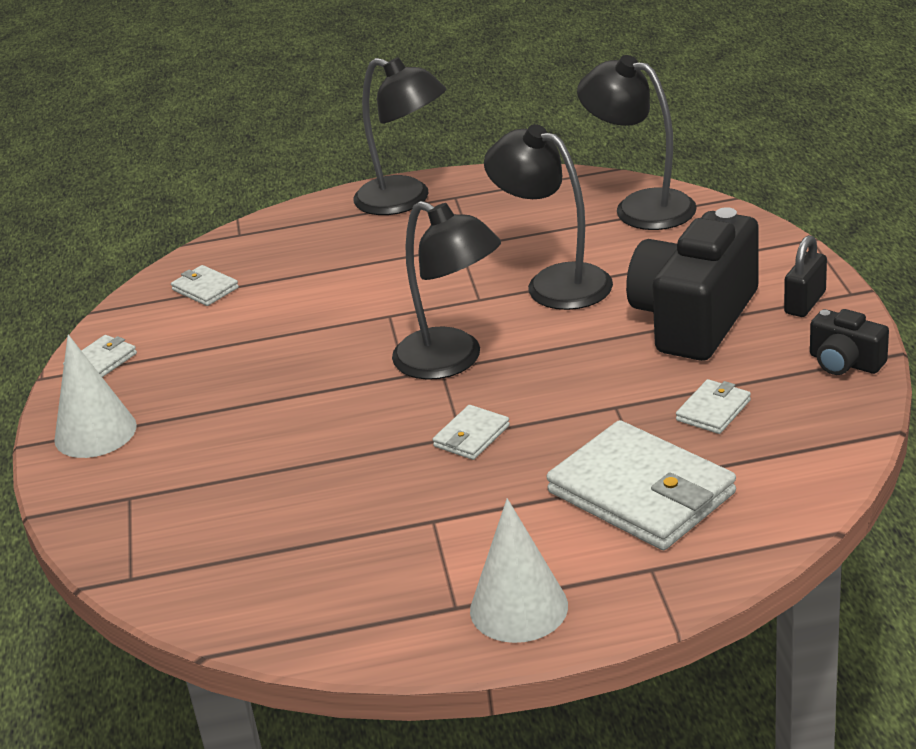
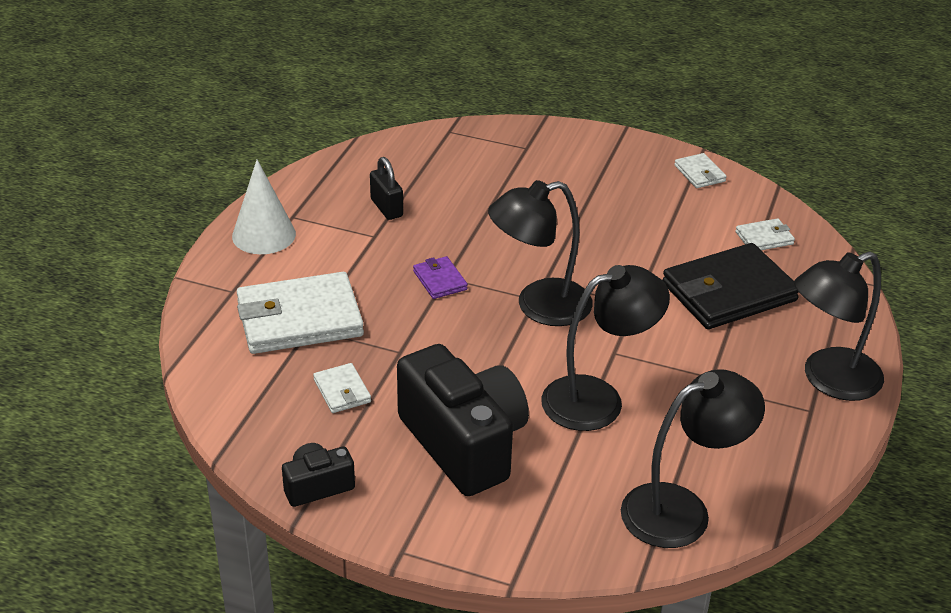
camera: 115 degrees right, 5 degrees up
(95, 432) = (611, 152): white cone -> none
(320, 277) = (729, 292): none -> black wallet
(471, 436) = (440, 280): white wallet -> purple wallet
(805, 303) = (418, 515): black padlock -> black padlock (386, 208)

